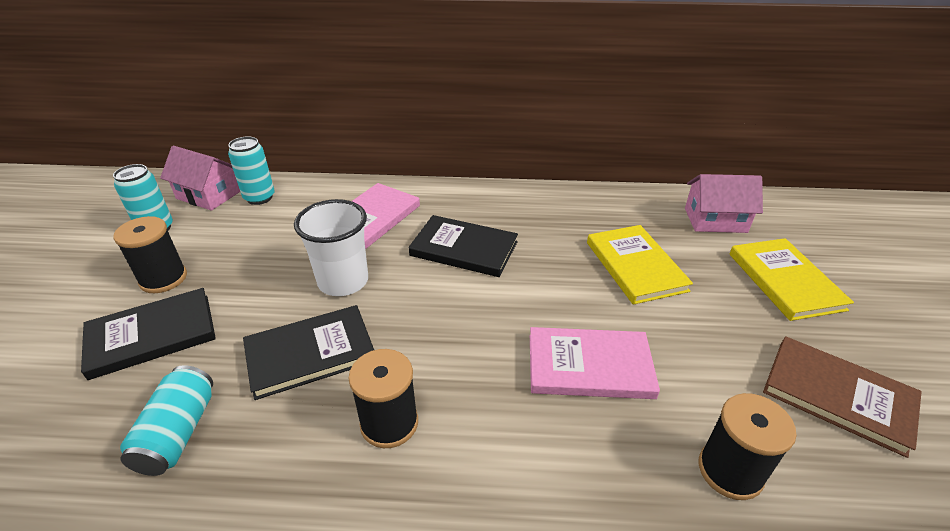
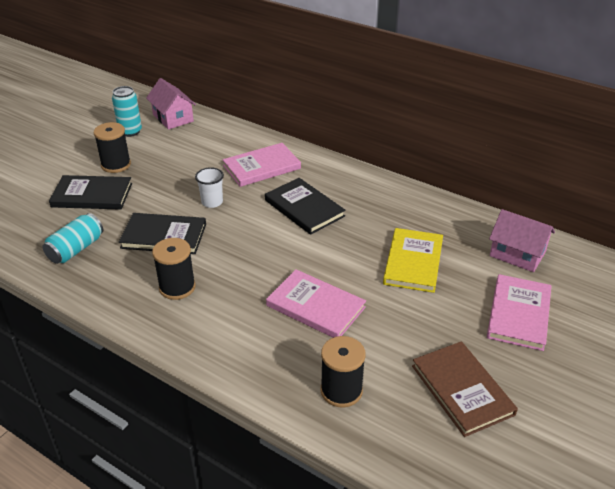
camera: 30 degrees right, 0 degrees up
(259, 198) = (202, 129): turquoise can -> none
(343, 281) = (212, 202): white cup -> white cup, size x0.60
(785, 281) = (518, 314): yellow book -> pink book

